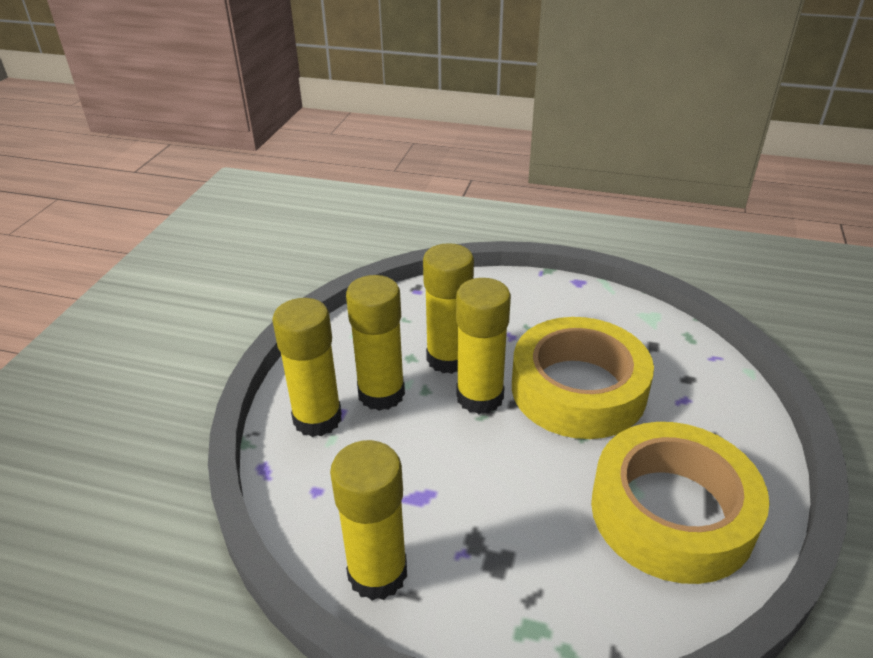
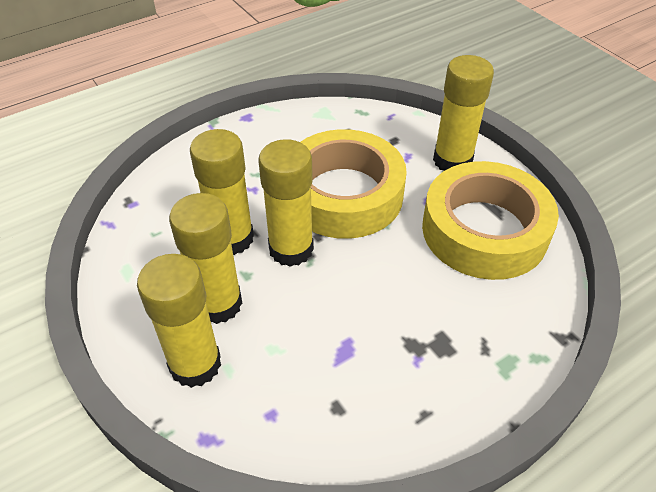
camera: 50 degrees left, 10 degrees up
(377, 573) = (389, 424): yellow glue stick -> yellow glue stick (452, 160)

